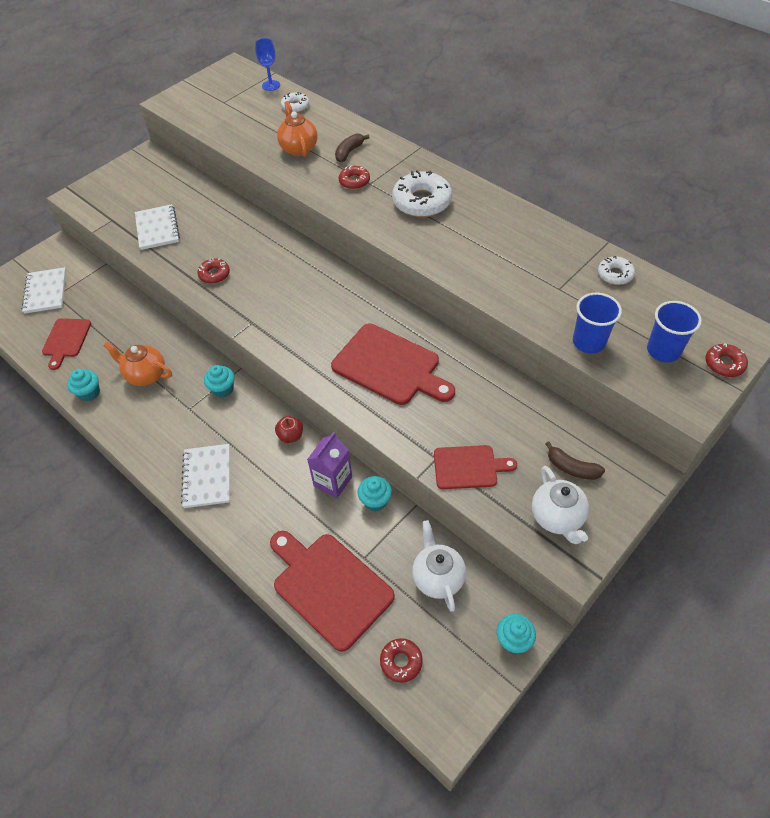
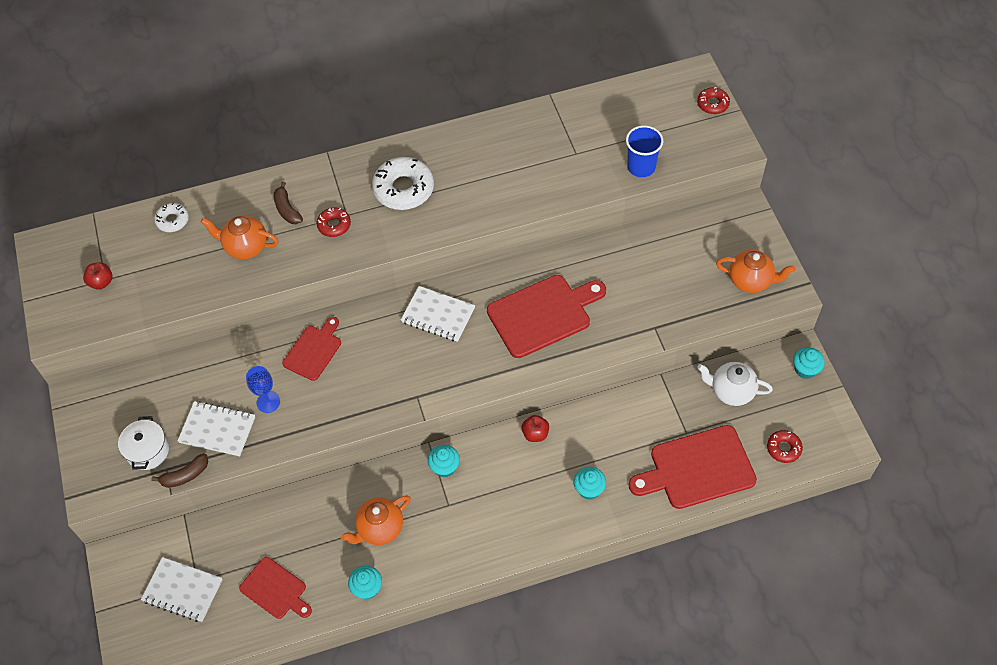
camera: 60 degrees left, 5 degrees up
(122, 204) = (148, 451): none -> white pot
(207, 477) = (537, 518): white notebook -> white notebook (438, 315)
(214, 274) = (328, 403): red donut -> none
(220, 102) = (101, 282): none -> red apple
(271, 85) = (114, 226): blue goblet -> blue goblet (268, 402)
(333, 481) = (602, 422): purple carton -> none
(375, 501) = (640, 400): turquoise cupcake -> turquoise cupcake (589, 489)
(468, 467) = (676, 311): red cutting board -> red cutting board (313, 350)
(557, 518) = (750, 281): white teapot -> orange teapot
(571, 468) = (716, 248): brown banana -> brown banana (185, 475)
(615, 274) = (587, 111): white donut -> none
(663, 350) = (678, 129): blue cup -> none

